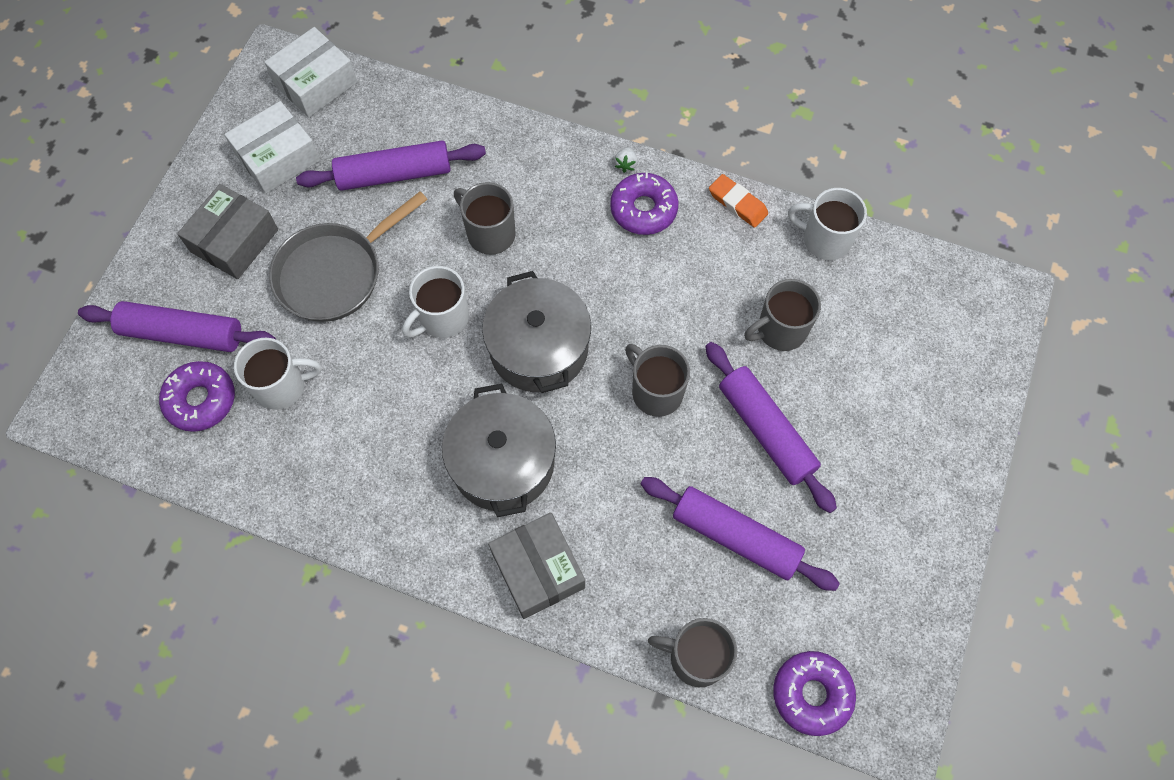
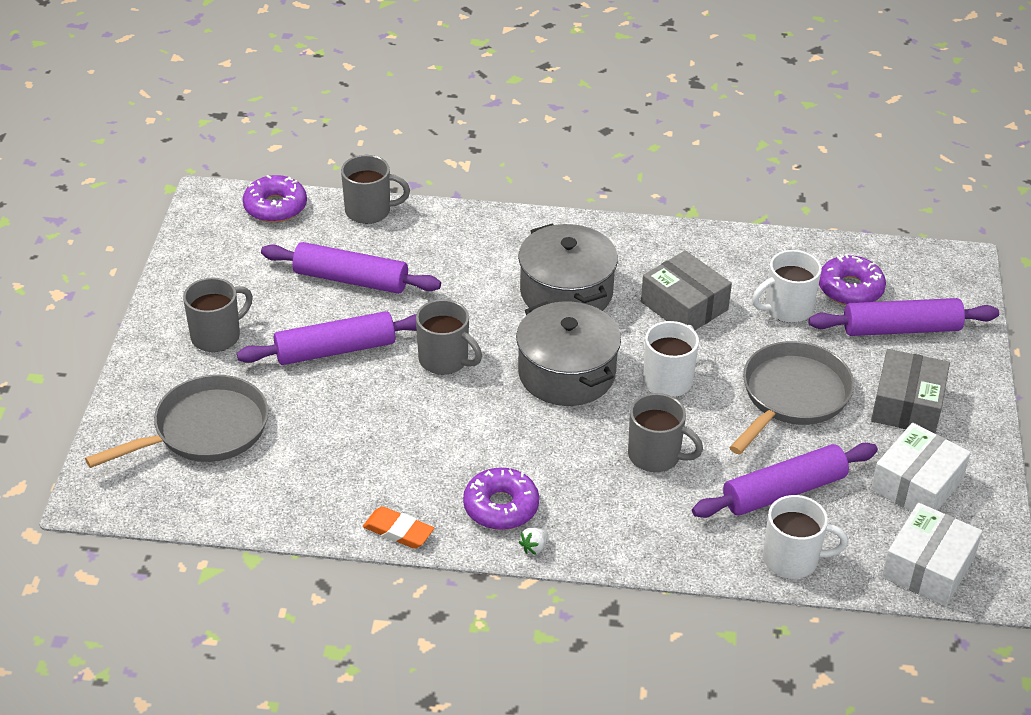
camera: 165 degrees right, 25 degrees down
(538, 570) = (510, 237): grey box -> grey box (684, 306)
(626, 164) = (534, 547): white strawberry -> white strawberry turned 135 degrees counterclockwise
(766, 430) = (335, 350): purple rolling pin -> purple rolling pin turned 60 degrees counterclockwise
(780, 330) = (333, 426): grey mug -> grey mug (217, 336)
(825, 239) = (295, 514): white mug -> white mug (792, 559)
(905, 351) = (204, 430): none -> grey pan

